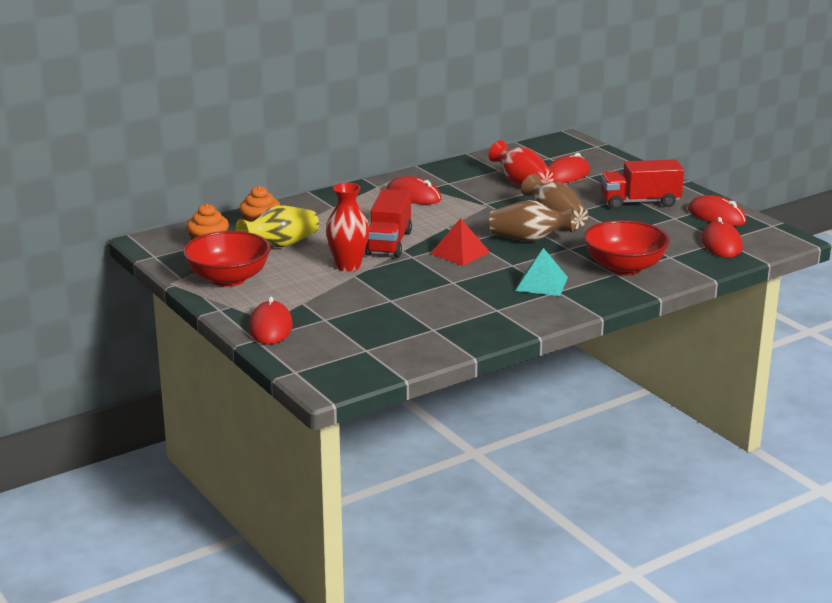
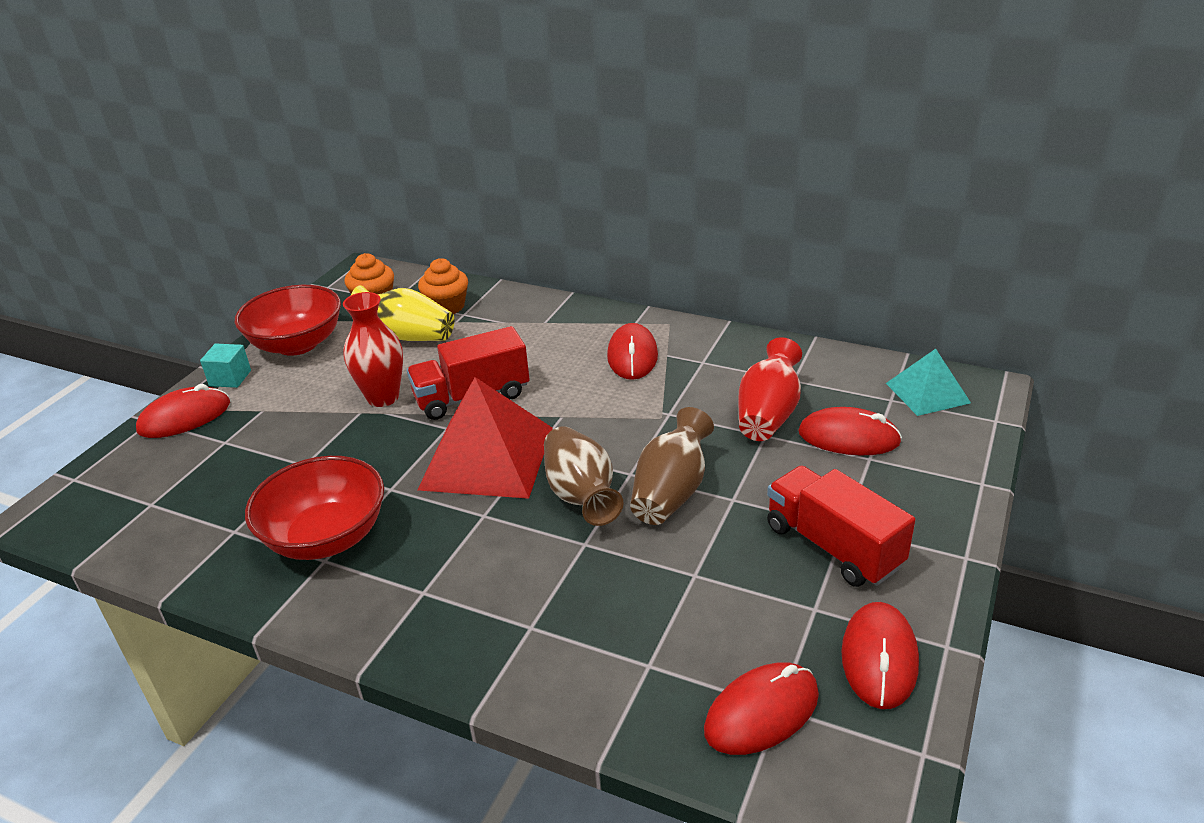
camera: 60 degrees right, 10 degrees up
(240, 306) = (230, 378): none -> turquoise cube
(460, 253) = (487, 457): red pyramid -> red pyramid, size x1.77
(541, 283) = (437, 566): turquoise pyramid -> turquoise pyramid (927, 392)
(624, 267) = (560, 628): red bowl -> red bowl (326, 537)

